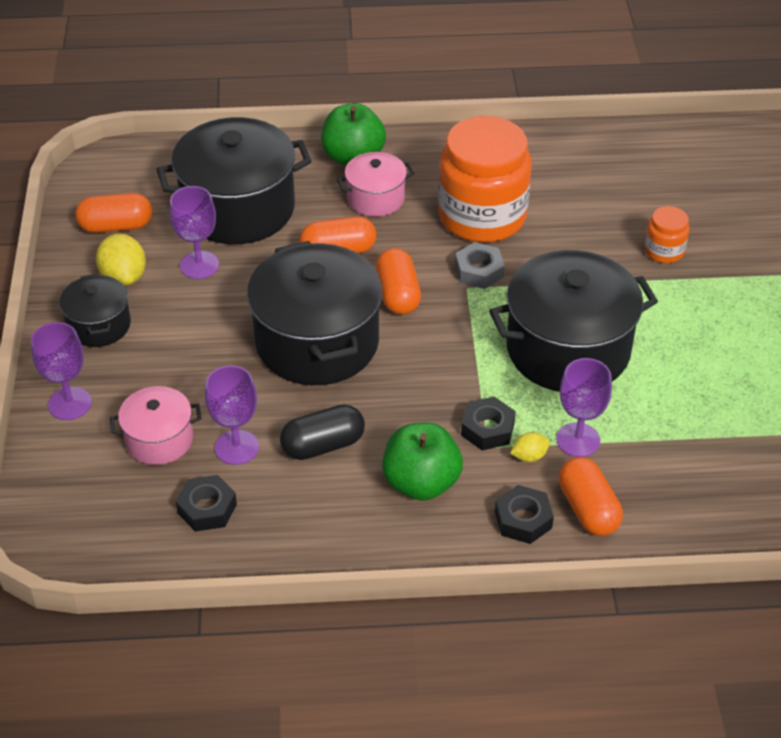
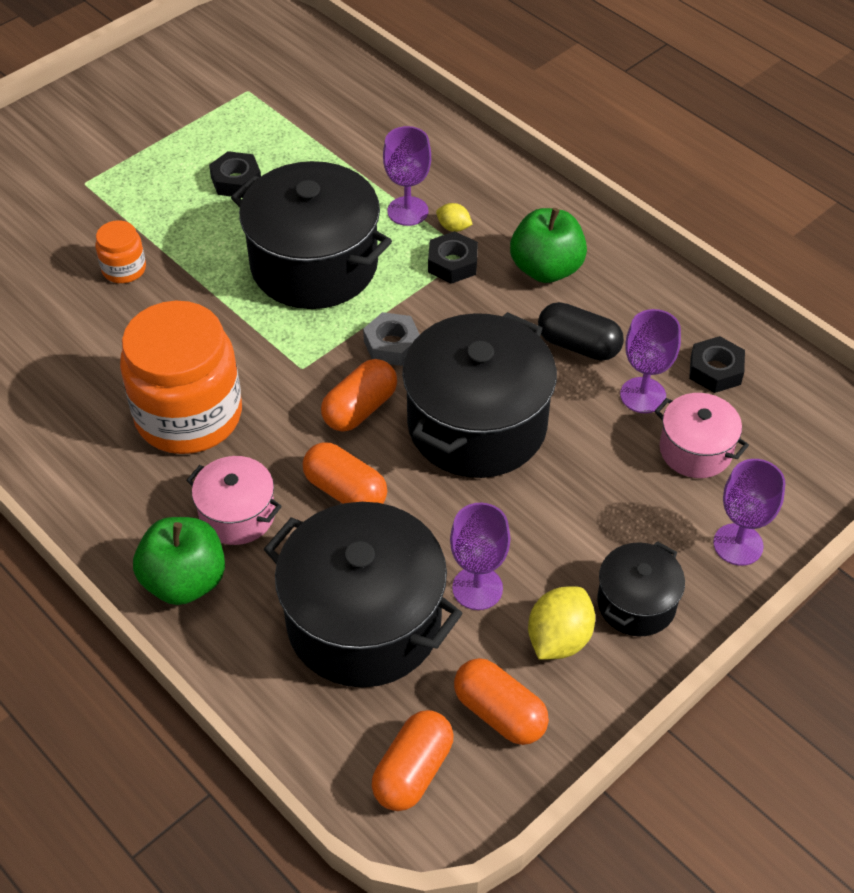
camera: 130 degrees left, 5 degrees up
(479, 271) = (271, 372): grey nut -> grey nut (392, 345)
(523, 520) = (515, 200): black nut -> black nut (236, 181)
(588, 509) = (467, 175): orange capsule -> orange capsule (413, 771)

